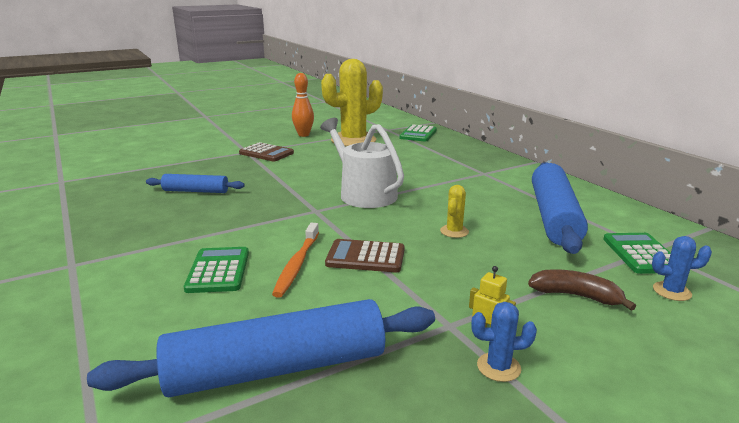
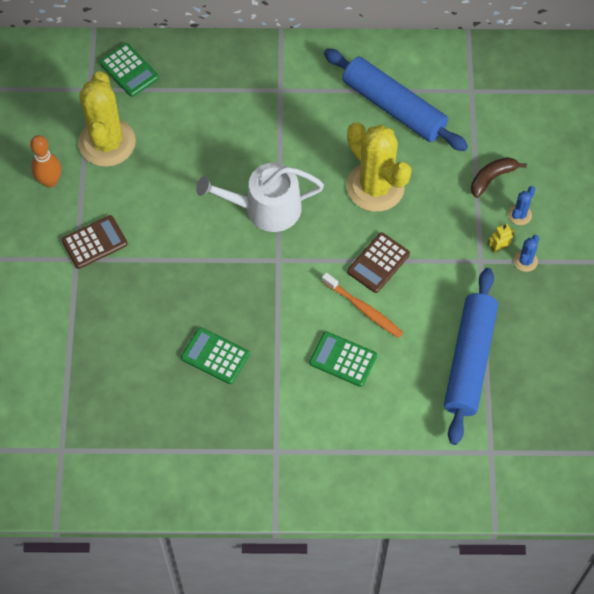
camera: 60 degrees left, 40 degrees up
(196, 191) = (171, 337): blue rolling pin -> none
(454, 231) = (375, 187): yellow cactus -> yellow cactus, size x2.45
(641, 254) = (473, 102): green calculator -> green calculator (215, 356)
(672, 291) = (517, 127): blue cactus -> blue cactus (519, 215)

